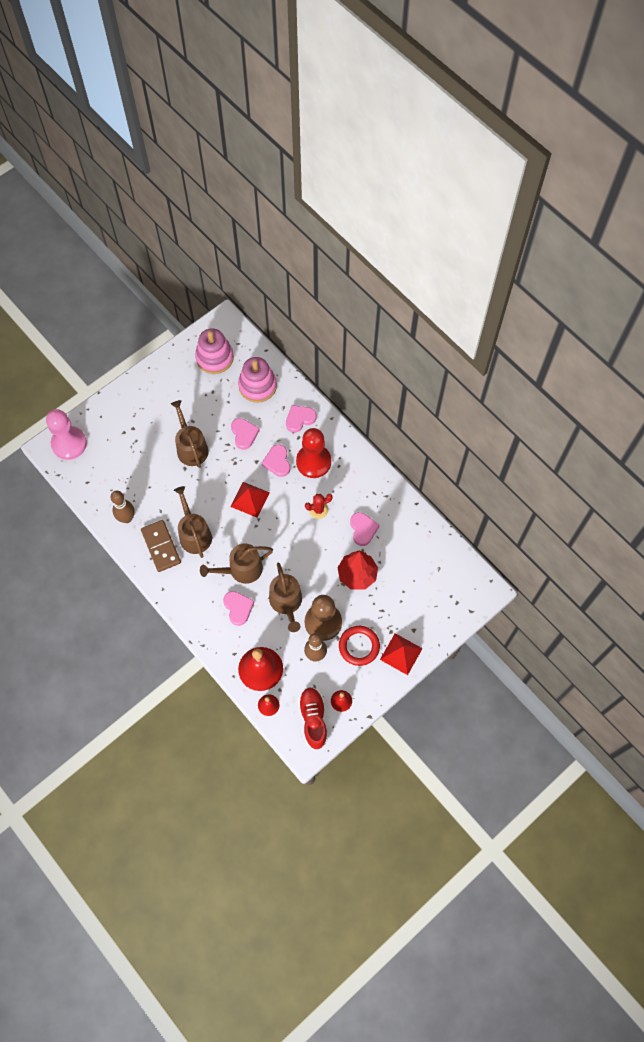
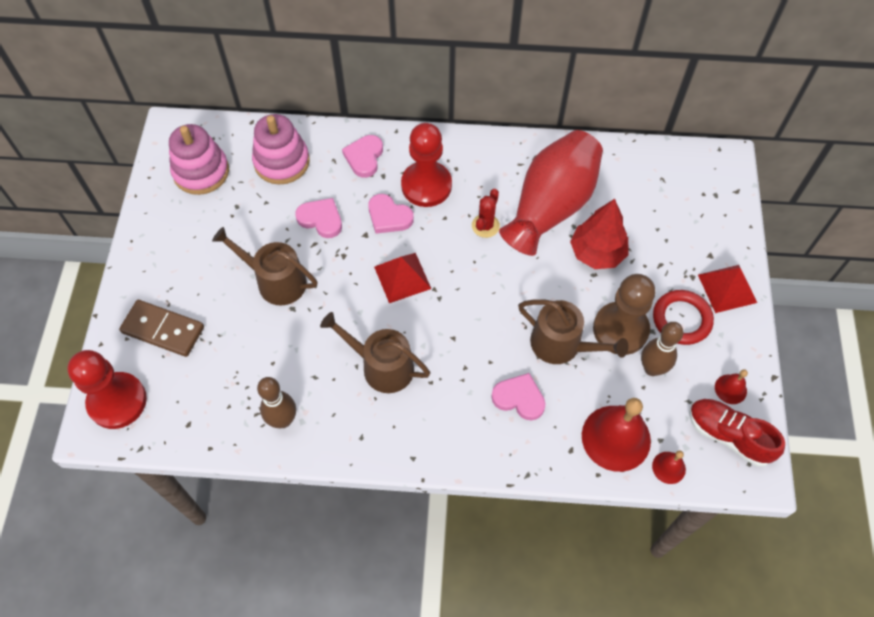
camera: 45 degrees left, 5 degrees down
(69, 444) = (117, 401): pink pawn -> red pawn
(161, 546) = (359, 414): brown domino -> brown domino (163, 330)
(241, 569) = (476, 355): brown watering can -> none
(363, 529) = (551, 206): pink heart -> red vase

